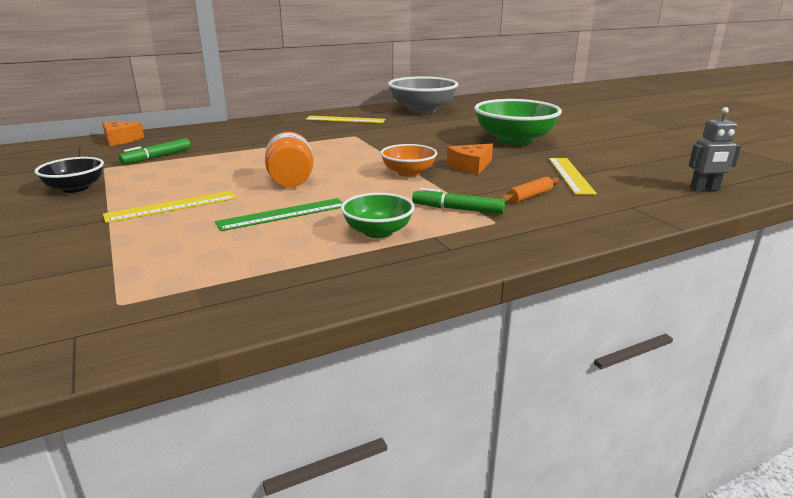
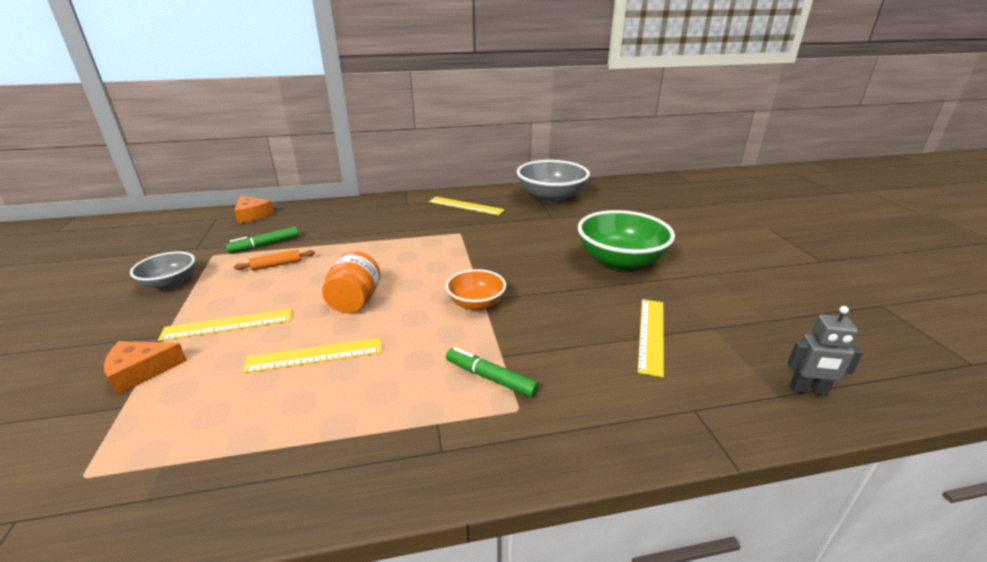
camera: 15 degrees right, 5 degrees up
(75, 188) = (170, 283): black bowl -> grey bowl
(283, 214) = (314, 355): green ruler -> yellow ruler
(378, 232) = (386, 403): green bowl -> none
(470, 166) = (547, 301): orange cheese -> orange cheese (141, 371)
(529, 196) = (583, 367): orange rolling pin -> orange rolling pin (276, 265)

